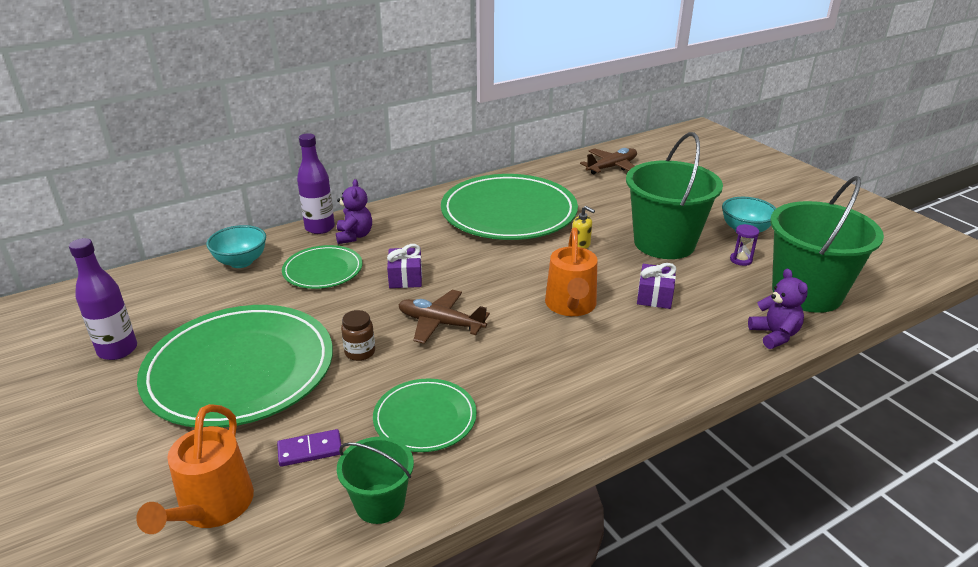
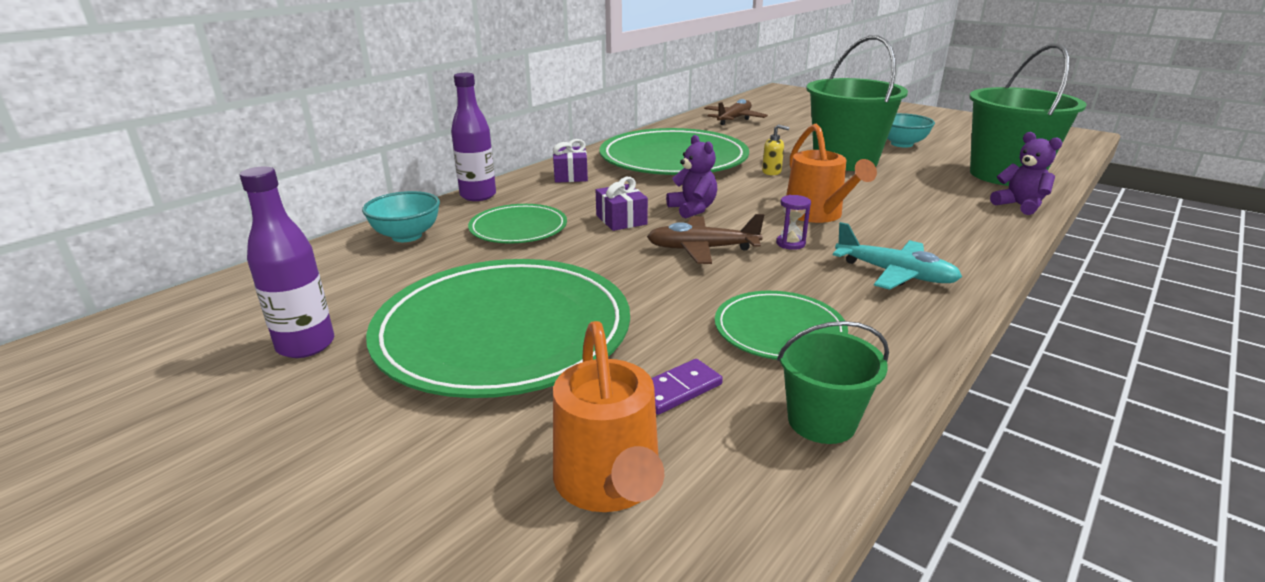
camera: 20 degrees left, 5 degrees down
(354, 236) = (526, 196): purple teddy bear -> purple teddy bear (692, 209)
(360, 352) = (639, 288): brown jar -> none
(570, 386) = (895, 274): none -> turquoise plane
(655, 296) = (884, 196): purple gift -> purple gift (570, 176)
(741, 260) = (924, 162): purple hourglass -> purple hourglass (790, 243)

